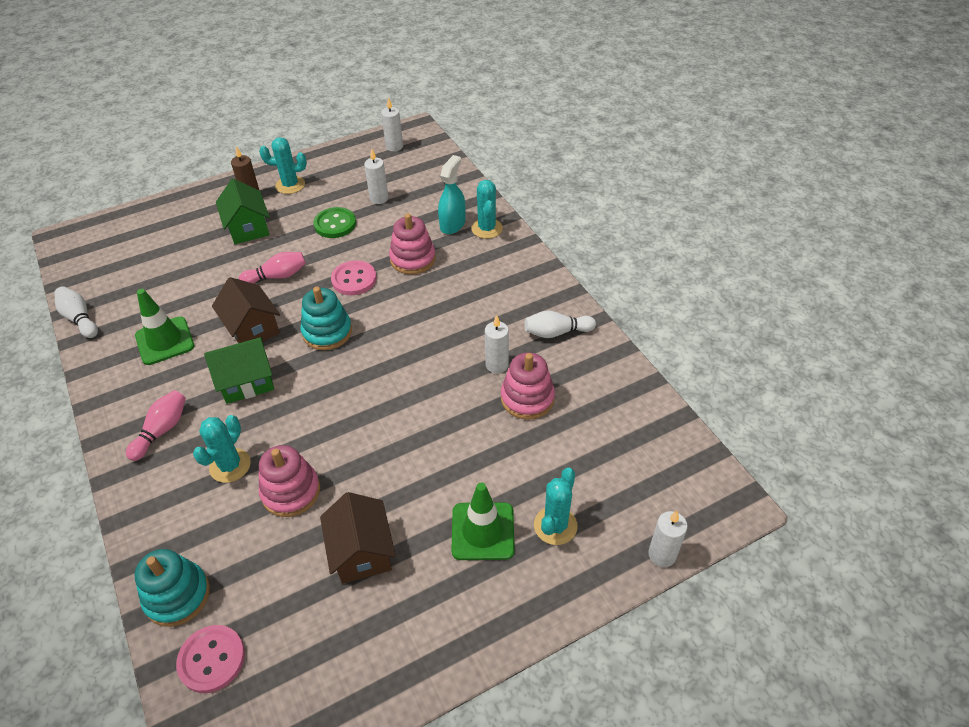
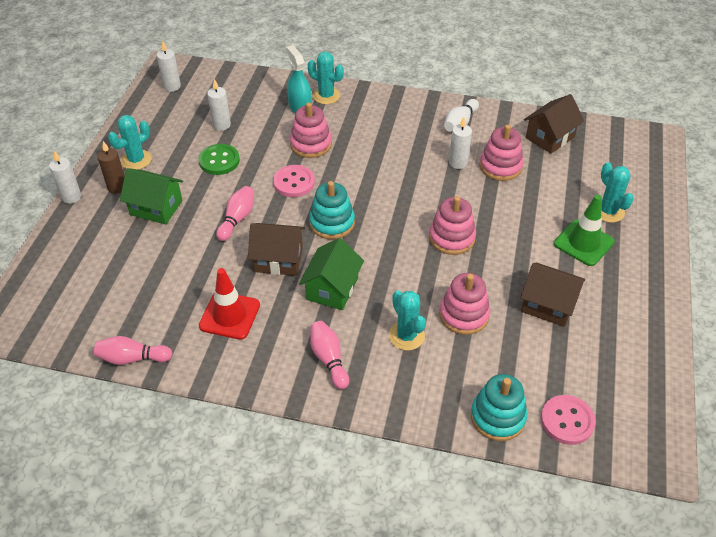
camera: 50 degrees left, 0 degrees up
(80, 319) = (132, 358): white bowling pin -> pink bowling pin
(165, 341) = (229, 315): green traffic cone -> red traffic cone
(386, 422) = (452, 238): none -> pink stacking toy
(618, 410) = (550, 137): none -> brown house
(662, 554) = (665, 183): white candle -> white candle (71, 197)

